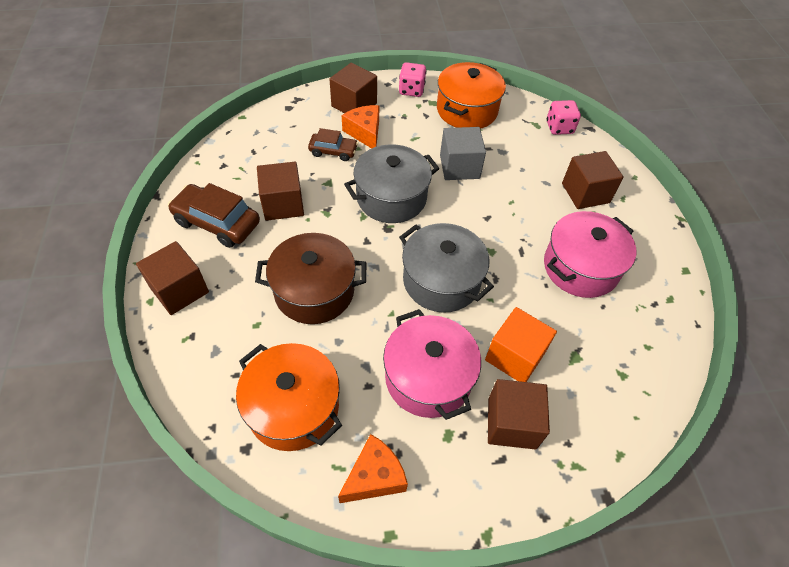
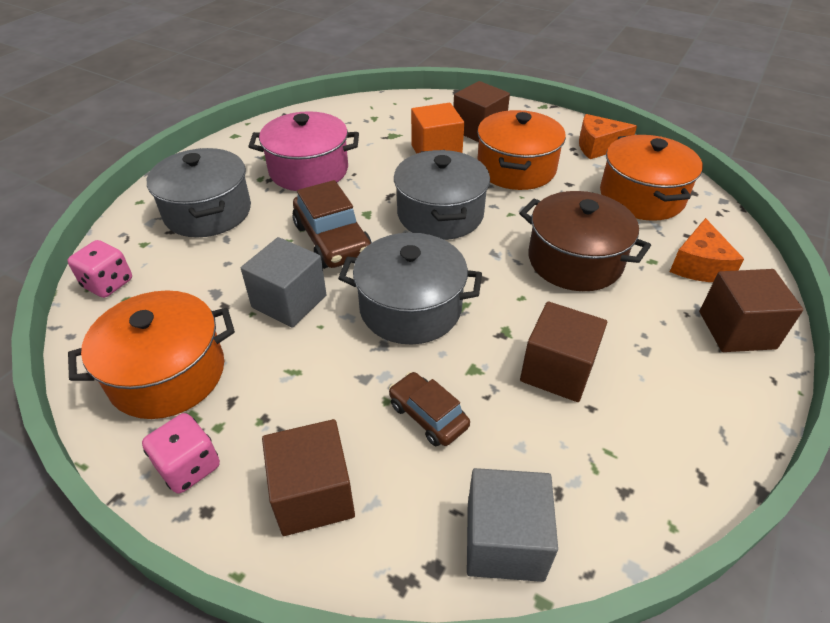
camera: 140 degrees left, 10 degrees down
(217, 223) = (665, 391): brown car -> brown car (332, 240)
(267, 126) = (504, 541): none -> grey cube
(365, 132) = (351, 423): orange cheese -> orange cheese (699, 265)
(428, 377) = (516, 169): pink pot -> orange pot
(585, 193) = (208, 212): brown cube -> grey pot

